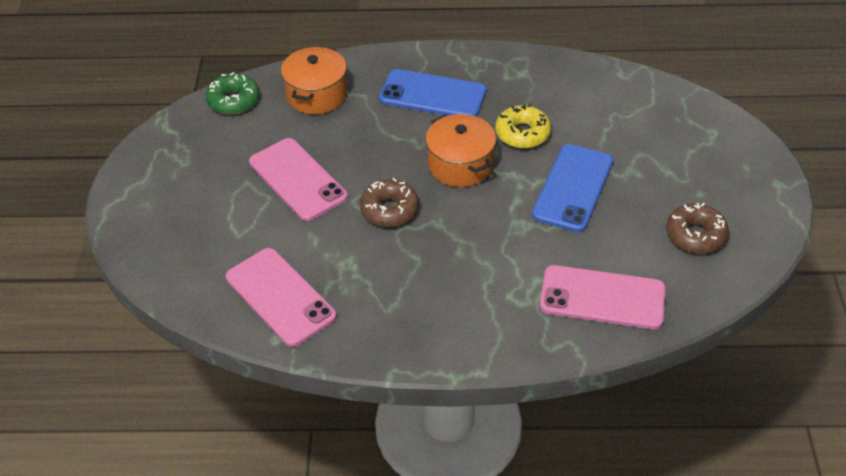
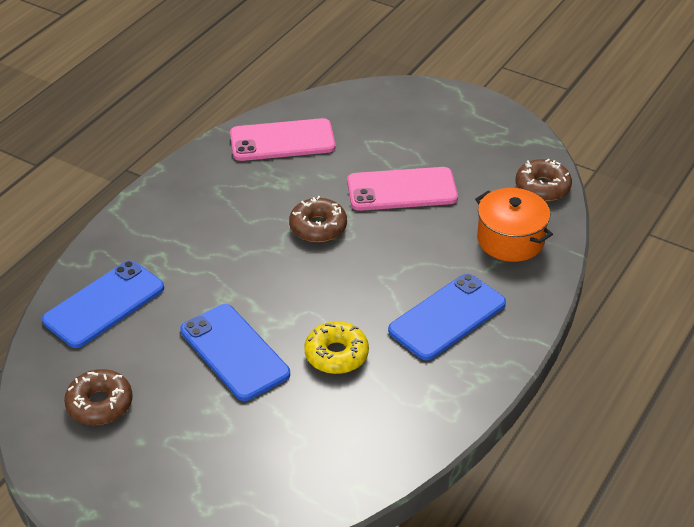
camera: 120 degrees right, 5 degrees down
(233, 100) = (542, 187): green donut -> brown donut
(460, 165) = (332, 292): orange pot -> none
(602, 298) = (104, 304): pink phone -> blue phone

